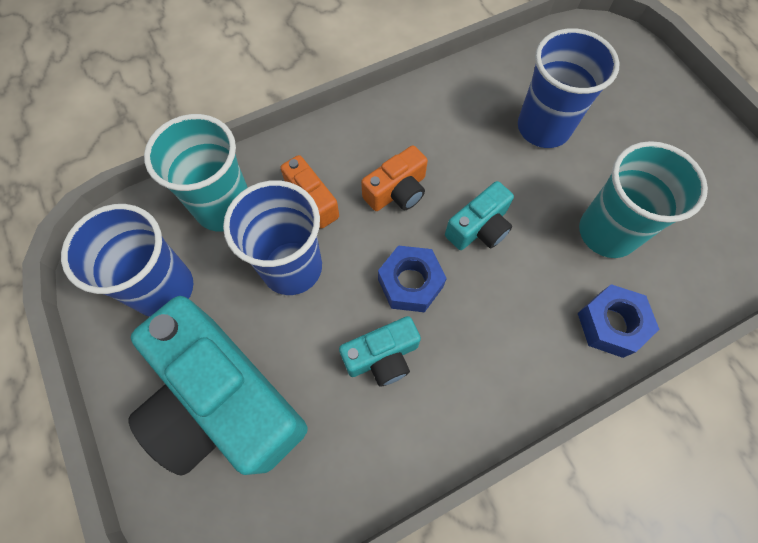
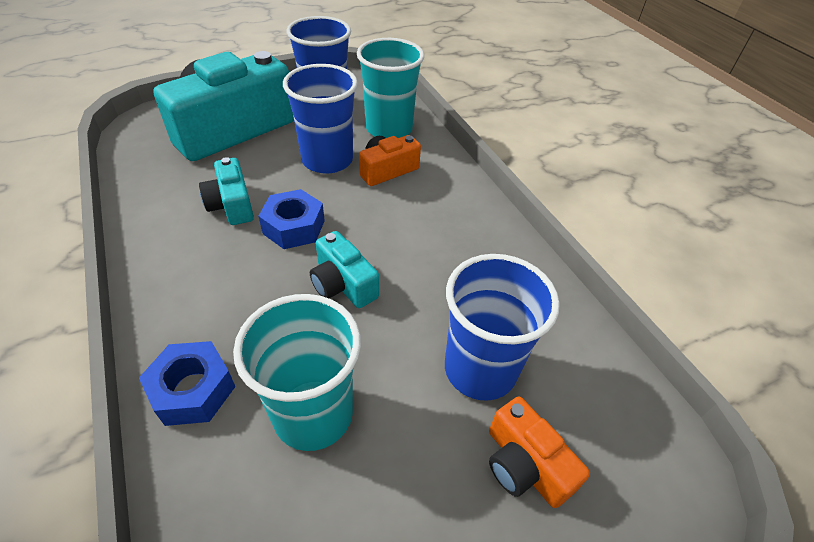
camera: 90 degrees right, 20 degrees down
(397, 191) = (394, 226): orange camera -> orange camera (524, 465)

